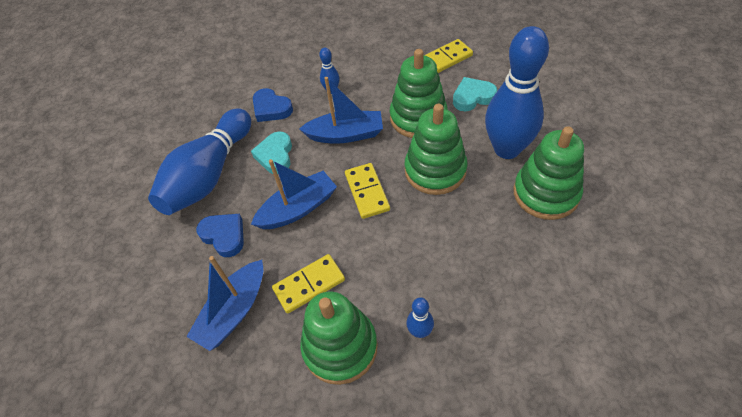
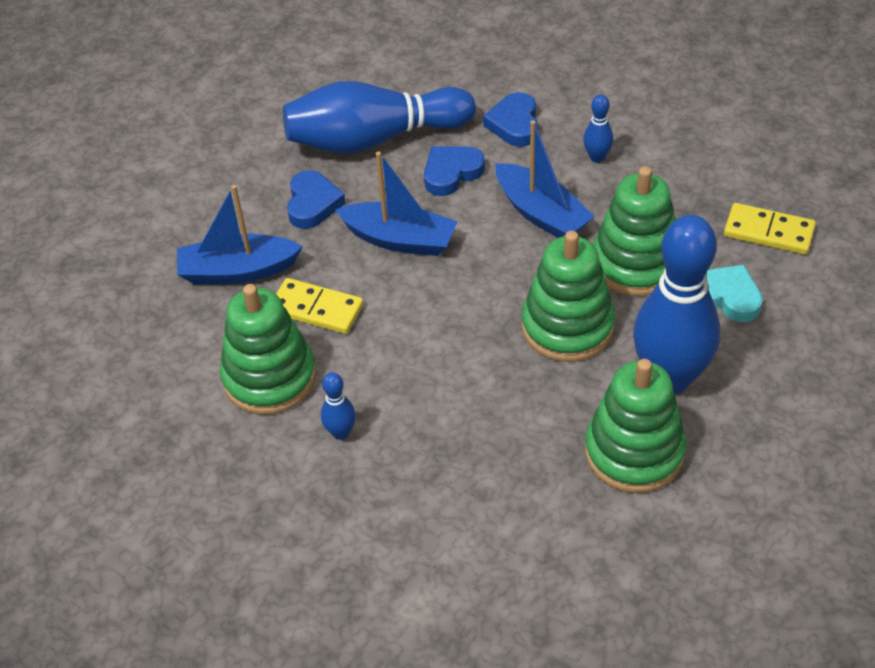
camera: 50 degrees right, 5 degrees down
(275, 155) = (451, 173): turquoise heart -> blue heart
(367, 192) = (476, 283): yellow domino -> none

